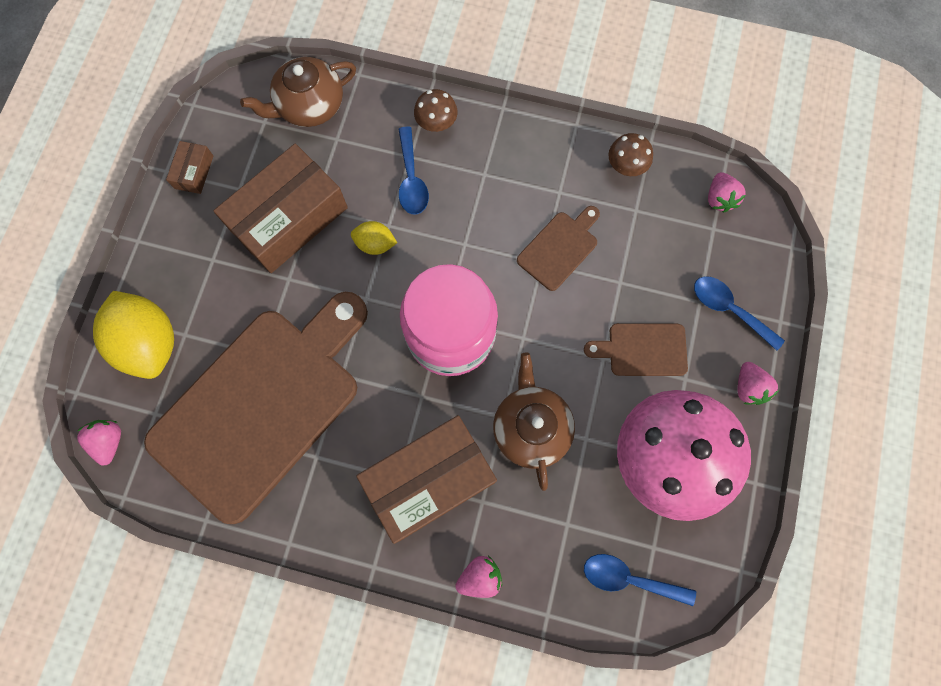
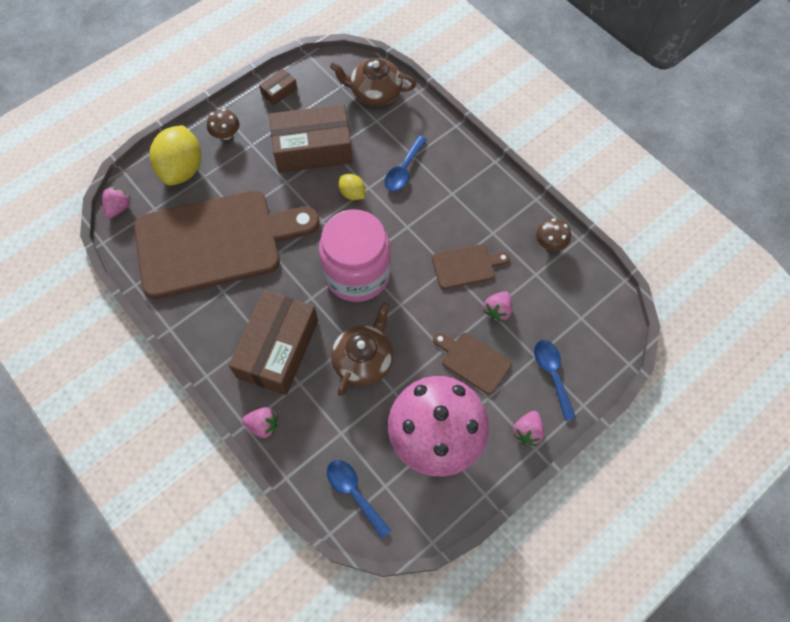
camera: 35 degrees right, 10 degrees down
(429, 480) = (278, 349): brown box -> brown box turned 75 degrees counterclockwise
(436, 123) = (445, 146): brown mushroom -> brown mushroom (226, 134)
(719, 199) = (599, 302): pink strawberry -> pink strawberry (497, 310)

